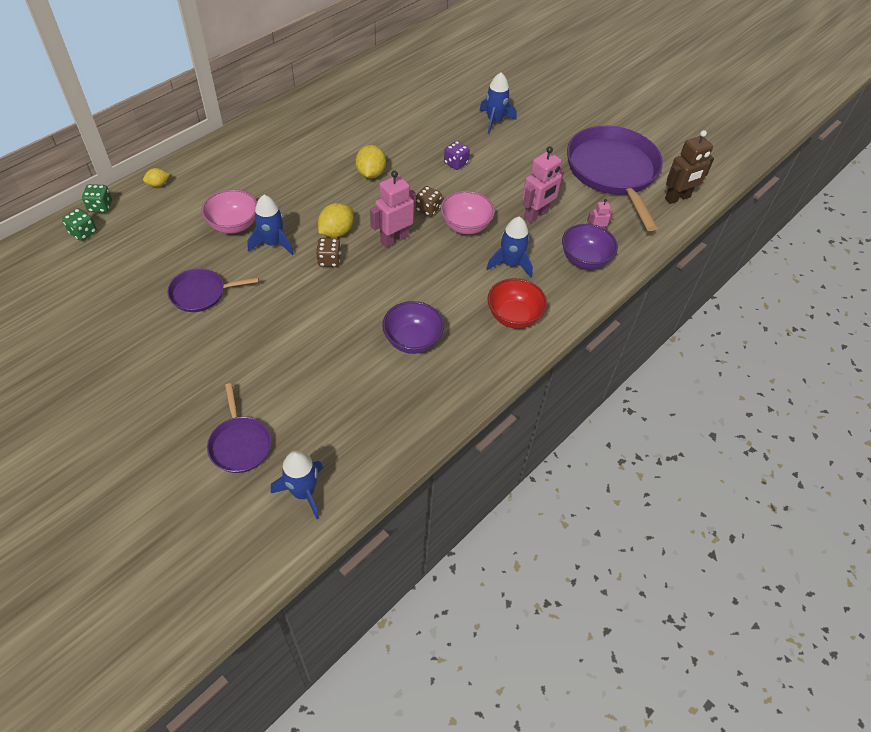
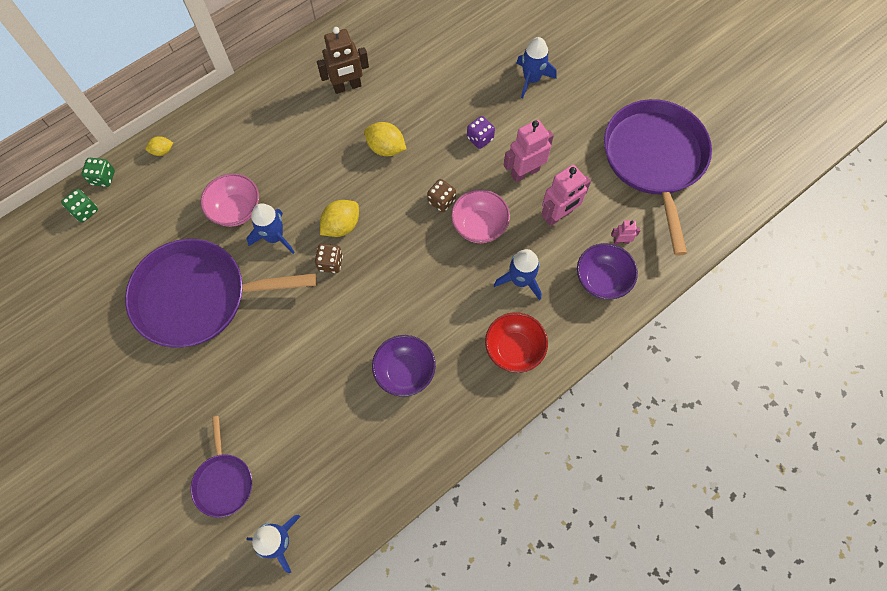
camera: 10 degrees right, 15 degrees up
(201, 293) = (198, 297): purple pan -> purple pan, size x2.06
(371, 173) = (386, 148): yellow lemon -> yellow lemon turned 75 degrees counterclockwise
(394, 239) = (401, 239): pink robot -> pink robot (525, 172)
(677, 198) = (721, 201): brown robot -> brown robot (347, 86)

